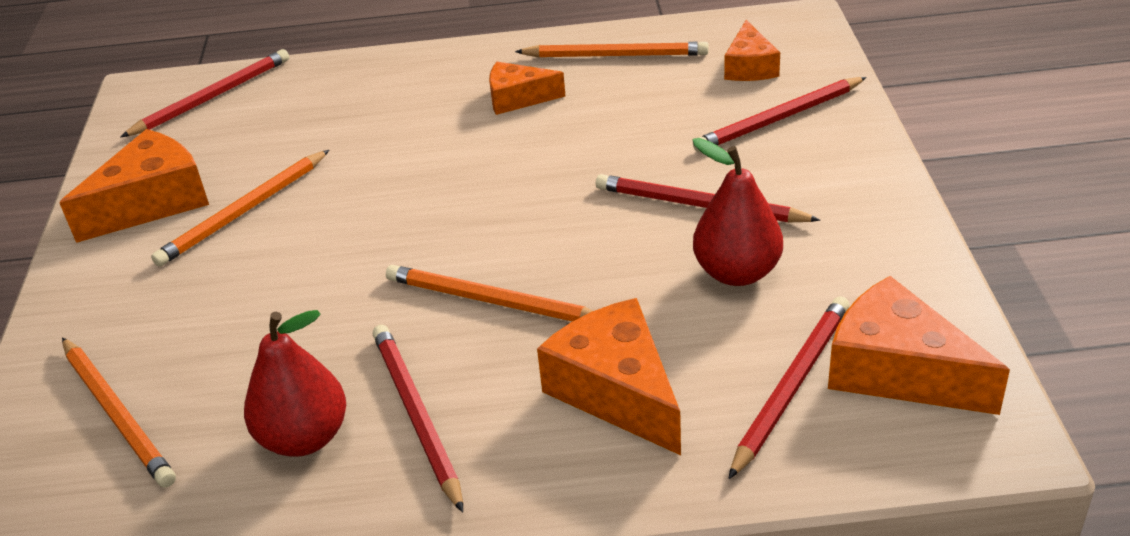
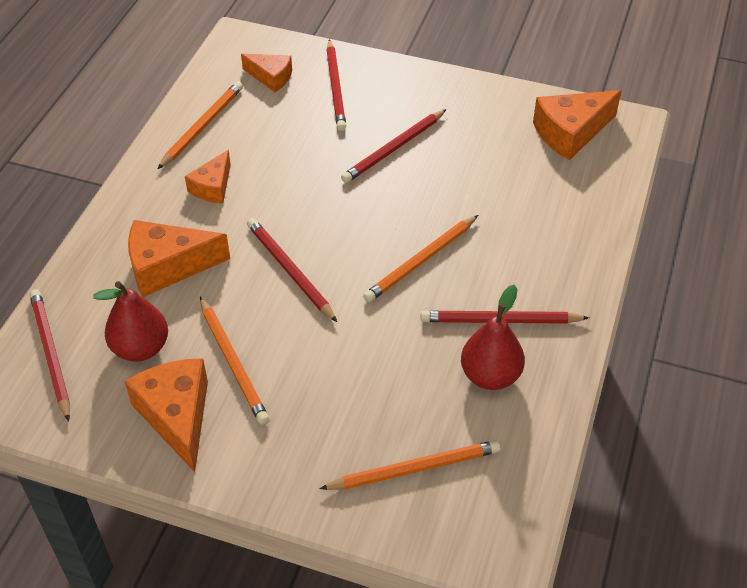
camera: 70 degrees left, 10 degrees up
(617, 391) = (528, 234): orange cheese -> orange cheese (168, 266)
(737, 272) = (462, 157): red pear -> red pear (140, 348)
(791, 386) = (560, 171): red pencil -> red pencil (289, 271)

